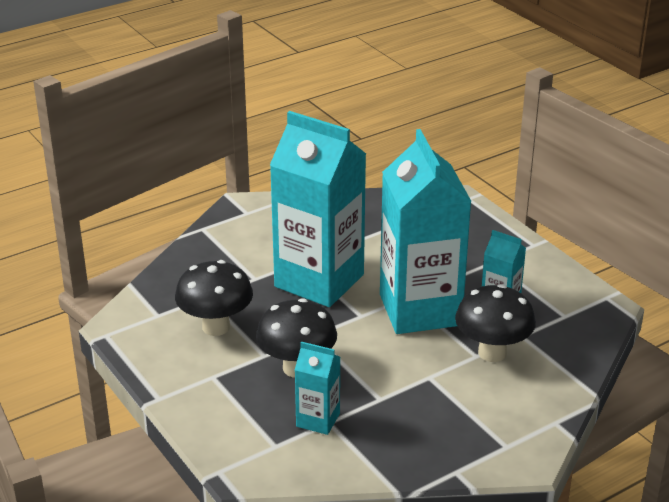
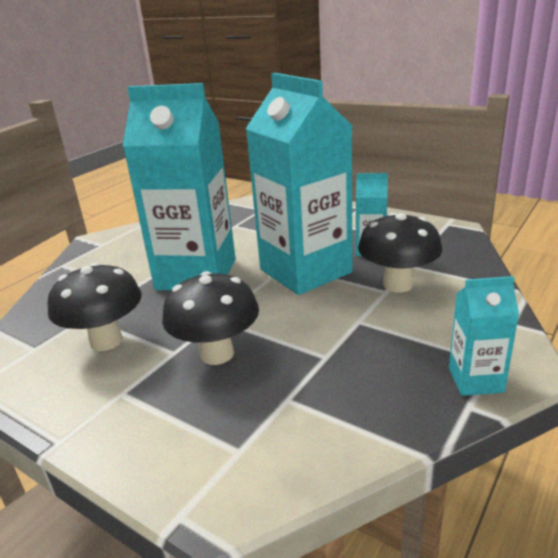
camera: 20 degrees left, 5 degrees down
(318, 420) = (273, 401): turquoise carton -> turquoise carton (475, 380)

